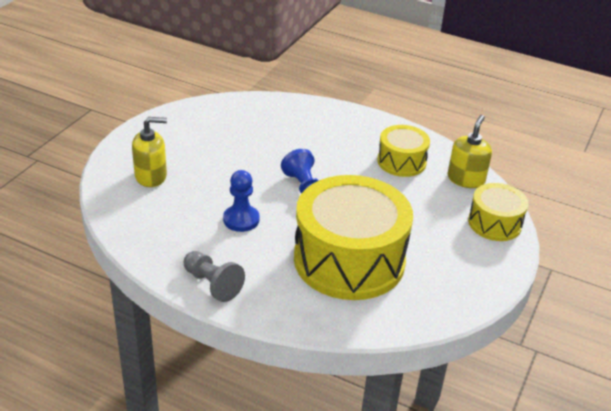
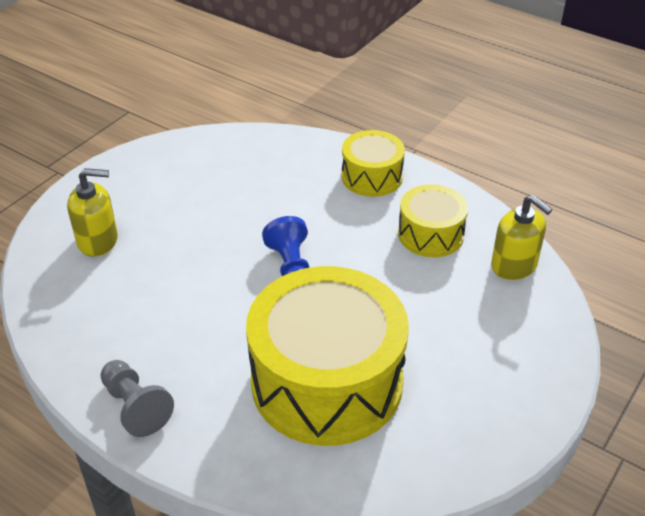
camera: 10 degrees right, 5 degrees up
(241, 219) = (197, 311): blue pawn -> none
(466, 179) = (514, 265): yellow soap dispenser -> yellow soap dispenser turned 105 degrees clockwise
(494, 223) = (541, 336): yellow drum -> yellow drum (372, 177)

